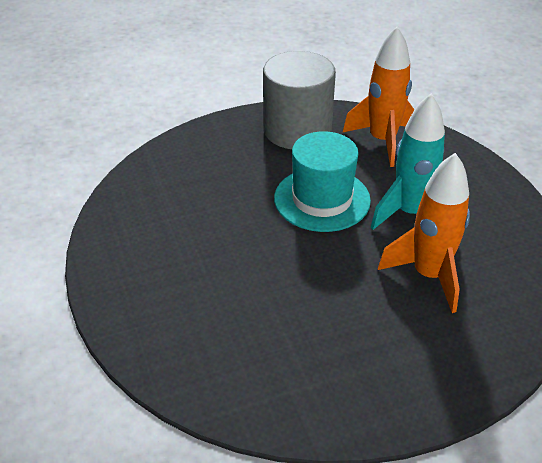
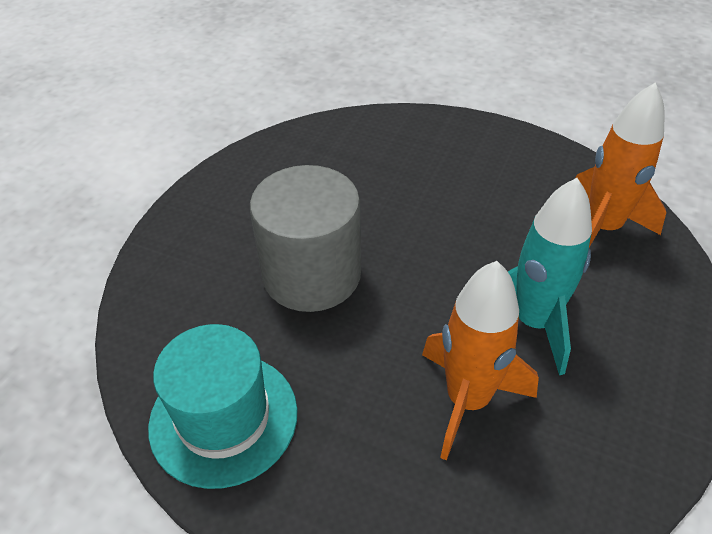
camera: 45 degrees right, 5 degrees up
(297, 130) = (521, 166): grey cylinder -> grey cylinder (311, 274)
(322, 199) = (458, 248): turquoise hat -> turquoise hat (223, 418)

